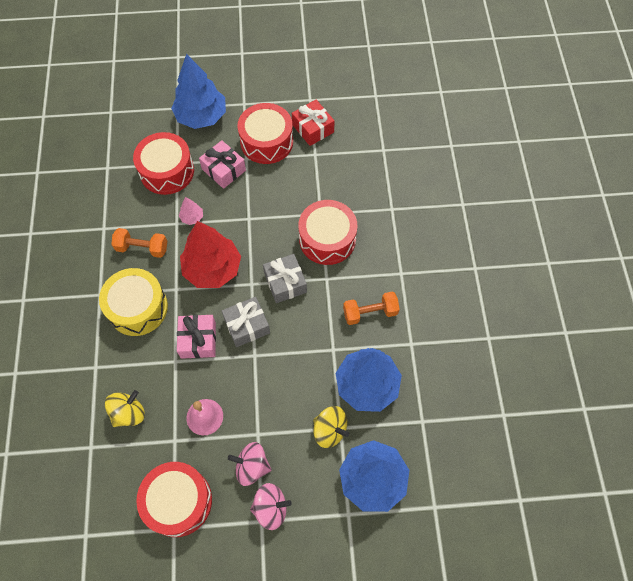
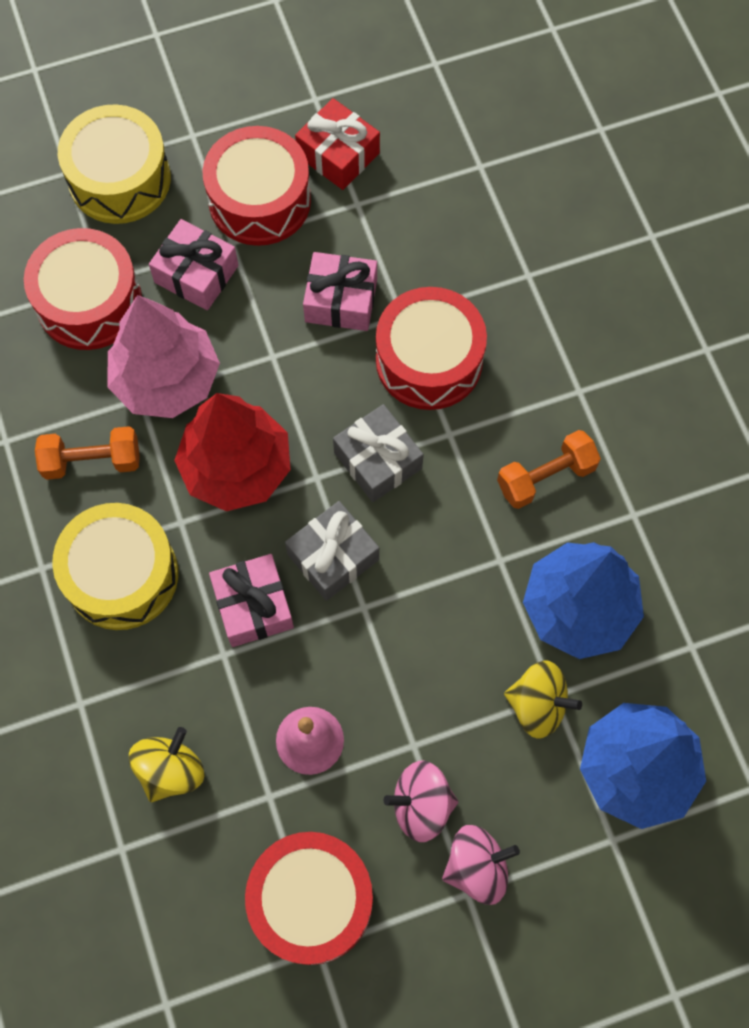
camera: 15 degrees left, 5 degrees up
(192, 217) = (166, 380): pink tree -> pink tree, size x2.37
(201, 116) = (119, 179): blue tree -> yellow drum
(292, 199) = (341, 300): none -> pink gift

